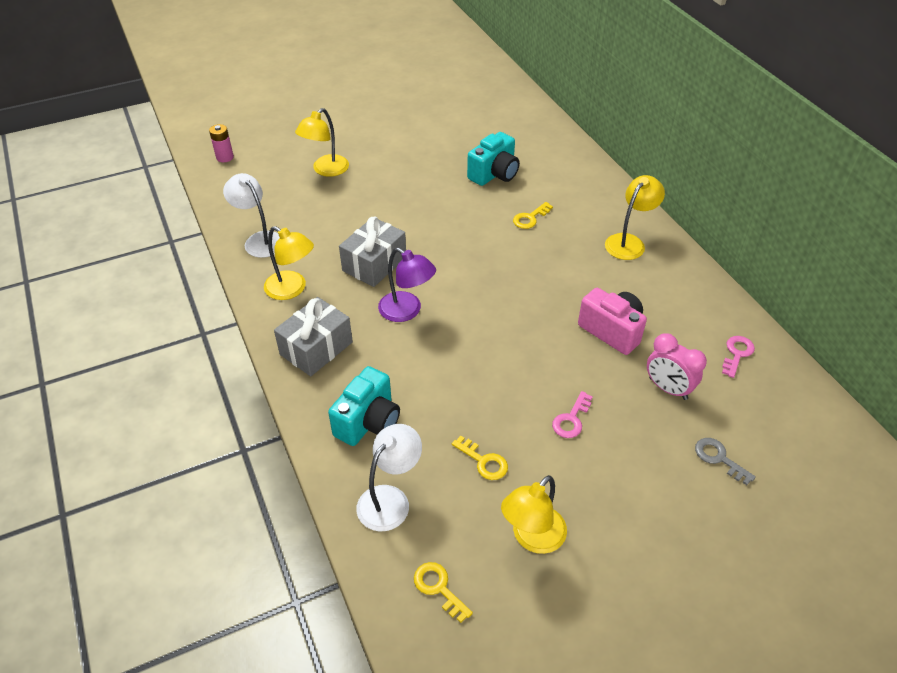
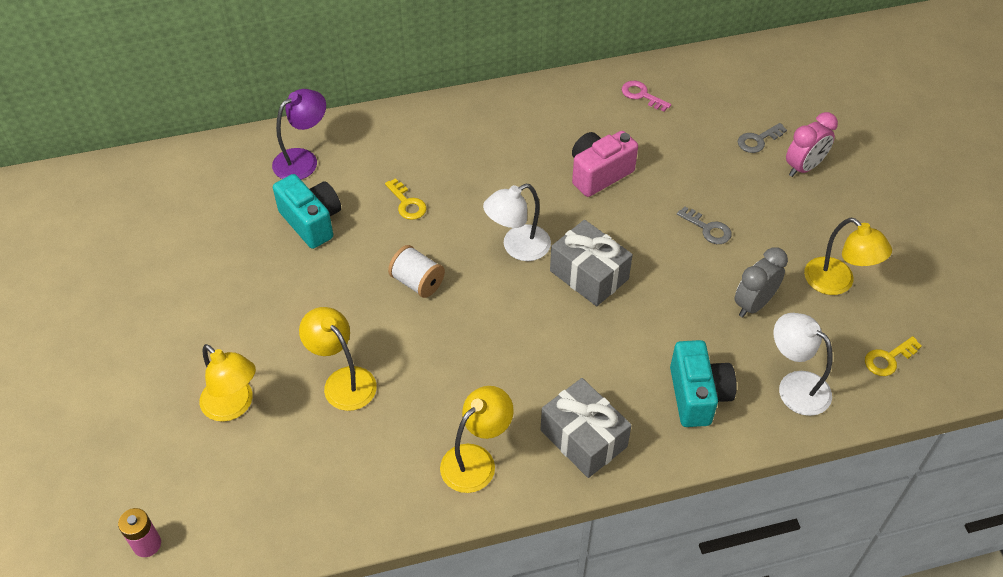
camera: 80 degrees left, 5 degrees up
(259, 240) = (367, 496): white lamp -> white lamp (517, 247)
(368, 422) = (697, 395): turquoise camera -> turquoise camera turned 45 degrees clockwise
(374, 264) = (449, 366): grey gift -> grey gift (589, 275)
(407, 311) = (539, 342): purple lamp -> purple lamp (303, 160)
(451, 235) = (417, 282): none -> white spool
(484, 461) = (753, 304): yellow key -> grey clock
(571, 419) = (708, 229): pink key -> grey key
(629, 242) = (471, 130): yellow lamp -> yellow lamp (343, 381)
(668, 388) = (677, 152): pink clock -> pink clock (803, 167)

